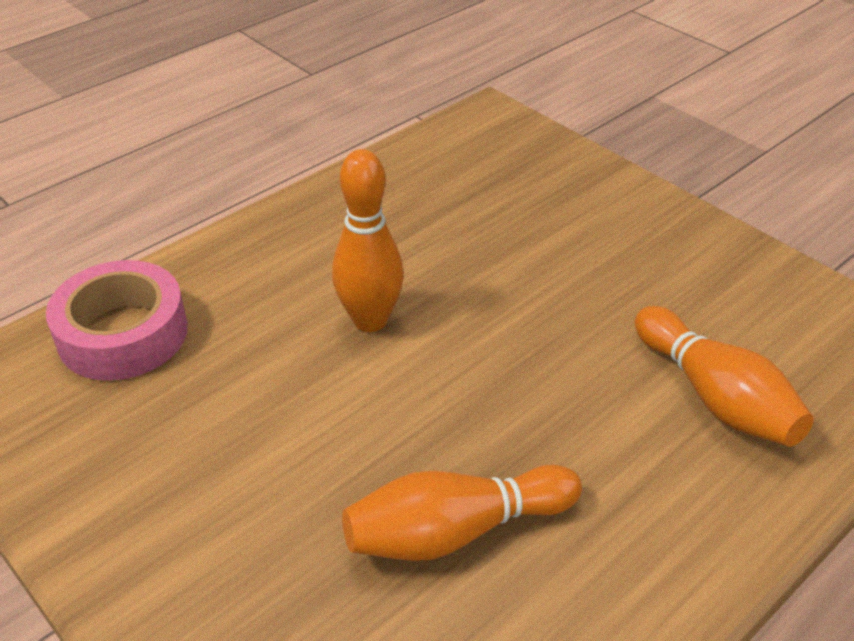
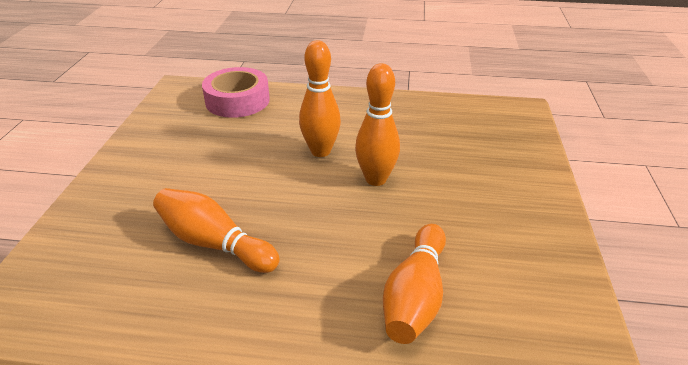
camera: 50 degrees right, 5 degrees down
(487, 307) = (376, 179): none -> orange bowling pin

